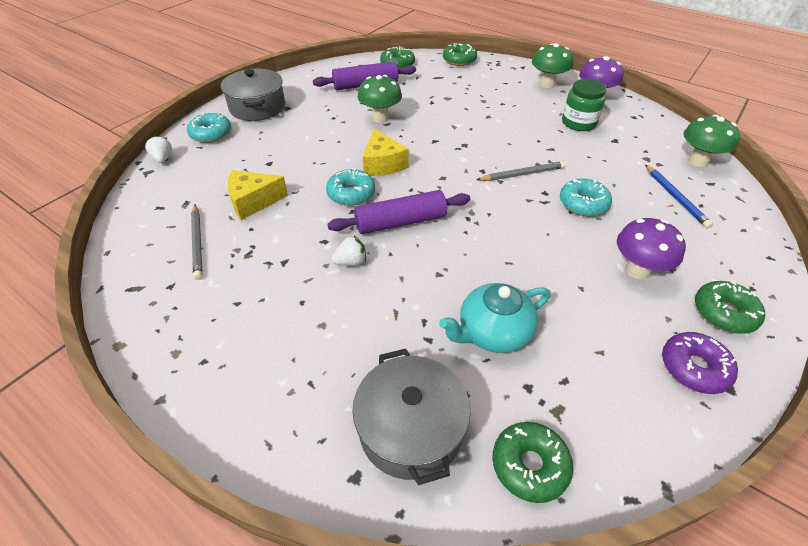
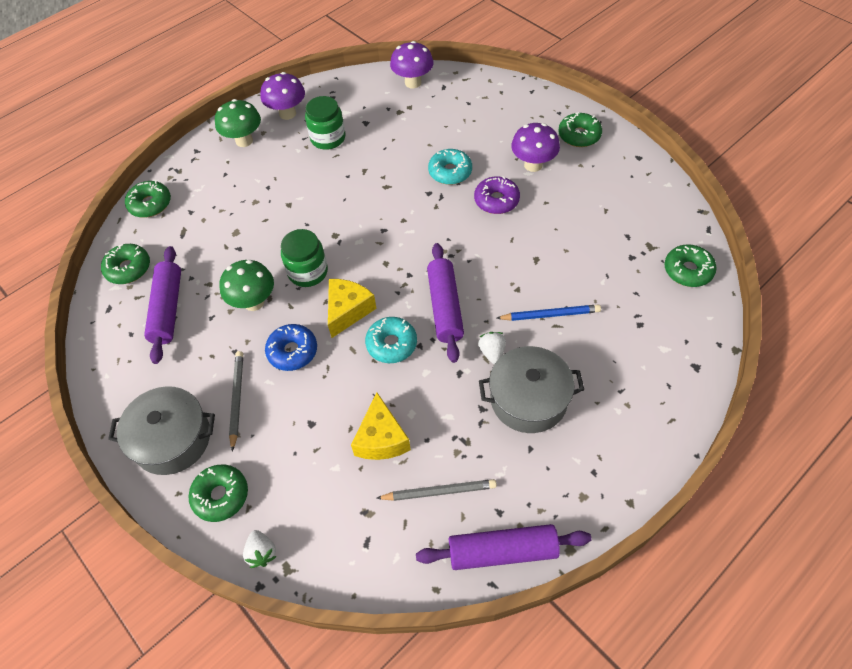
camera: 75 degrees left, 10 degrees up
(129, 292) = (502, 551): none -> purple rolling pin
(163, 159) = (262, 553): white strawberry -> white strawberry turned 105 degrees counterclockwise
(211, 134) = (221, 496): turquoise donut -> green donut
(336, 143) = (292, 351): none -> blue donut
(383, 164) = (348, 311): yellow cheese -> yellow cheese turned 60 degrees counterclockwise
(411, 428) = (661, 330): grey pot -> grey pot (528, 399)
(418, 137) = (308, 272): none -> green jar
(492, 332) = (583, 266): turquoise teapot -> none
(522, 174) = (398, 201): grey pencil -> grey pencil (237, 399)
(675, 198) = (456, 114): blue pencil -> blue pencil (550, 315)
(694, 368) = (622, 168): purple donut -> purple donut (496, 200)
(698, 161) = (413, 82): green mushroom -> purple mushroom

